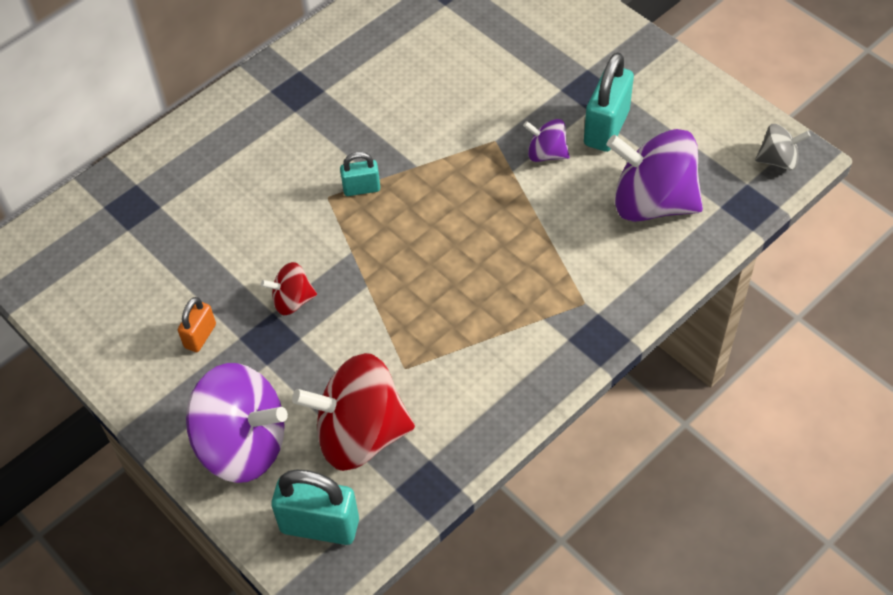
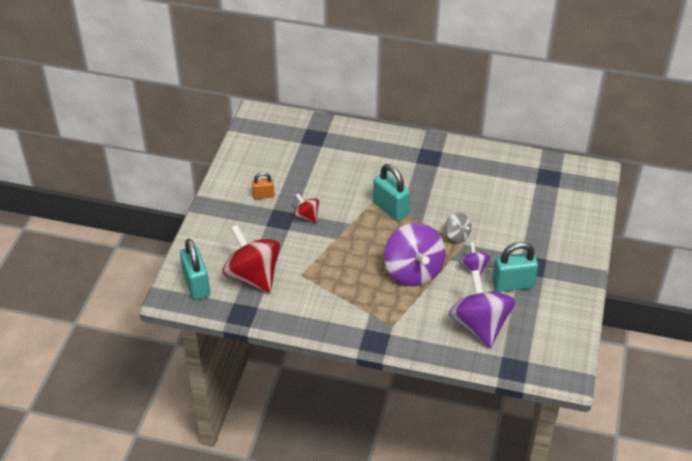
camera: 55 degrees right, 10 degrees down
(242, 444) = (218, 238): purple spinning top -> purple spinning top (413, 271)
(361, 188) = (390, 209): turquoise padlock -> turquoise padlock, size x1.79
(778, 160) = (557, 368): grey spinning top -> grey spinning top (457, 235)

